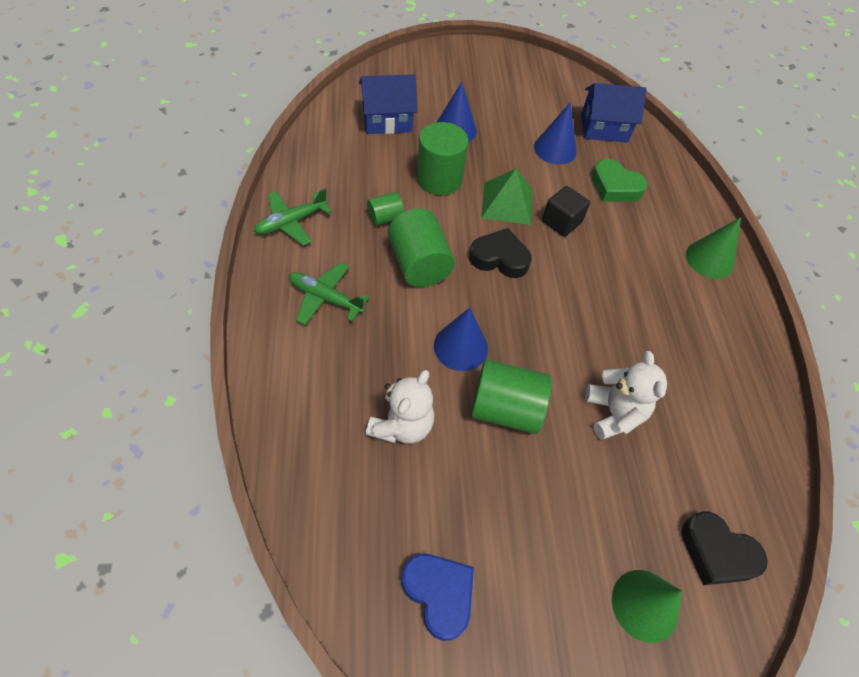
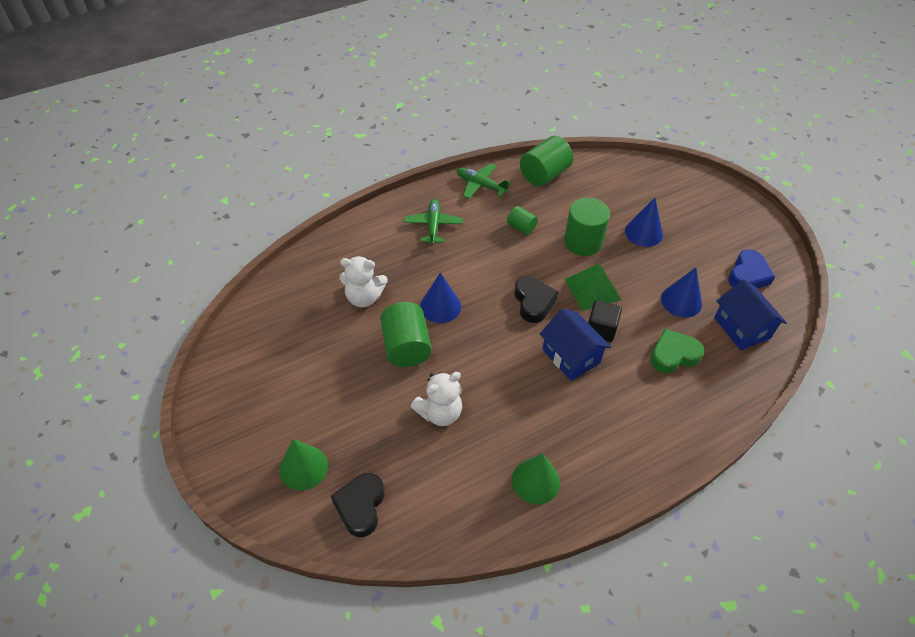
camera: 70 degrees right, 5 degrees down
(387, 120) = (616, 192): blue house -> blue house (571, 356)
(419, 264) = (494, 260): green cylinder -> green cylinder (544, 174)
(439, 594) = (266, 354): blue heart -> blue heart (748, 275)
(614, 187) = (673, 355): green heart -> green heart turned 60 degrees clockwise
(709, 259) = (644, 448): green cone -> green cone (535, 481)

